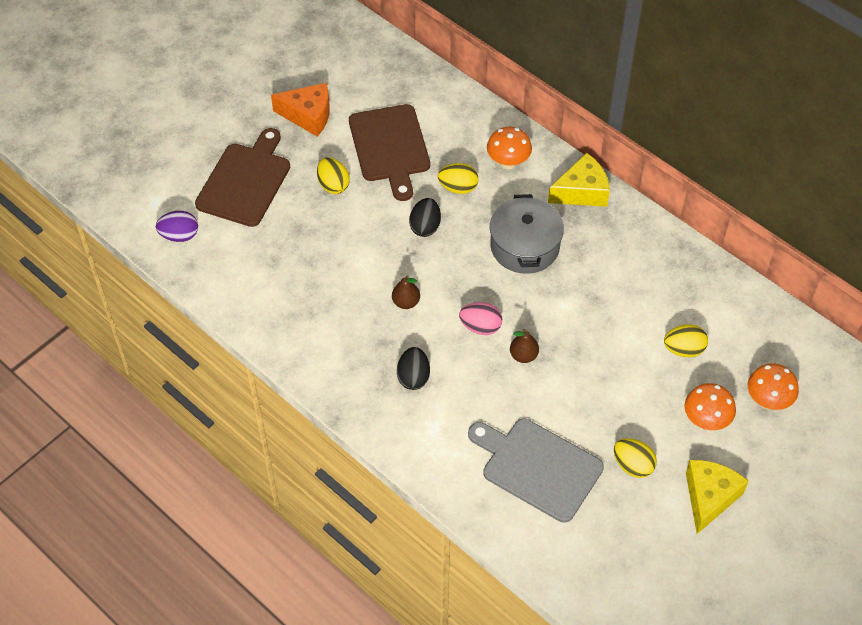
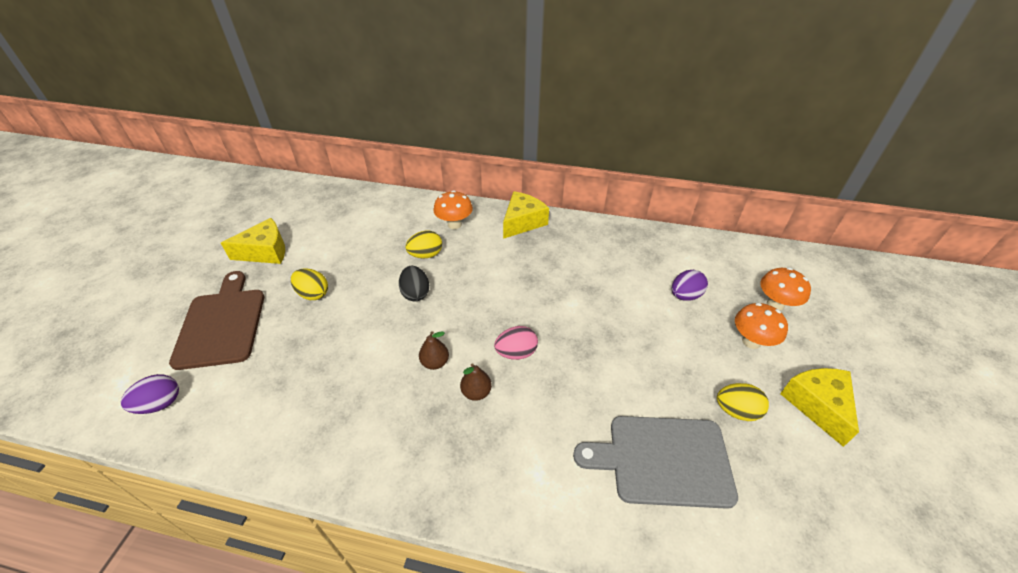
camera: 30 degrees left, 10 degrees down
(308, 115) = (265, 251): orange cheese -> yellow cheese
(390, 147) = (351, 248): brown cutting board -> none
(413, 377) = (485, 431): black egg -> none
(523, 355) = (570, 359): brown pear -> brown pear (476, 392)
(525, 246) = (508, 274): grey pot -> none
(684, 349) = (685, 295): yellow egg -> purple egg

